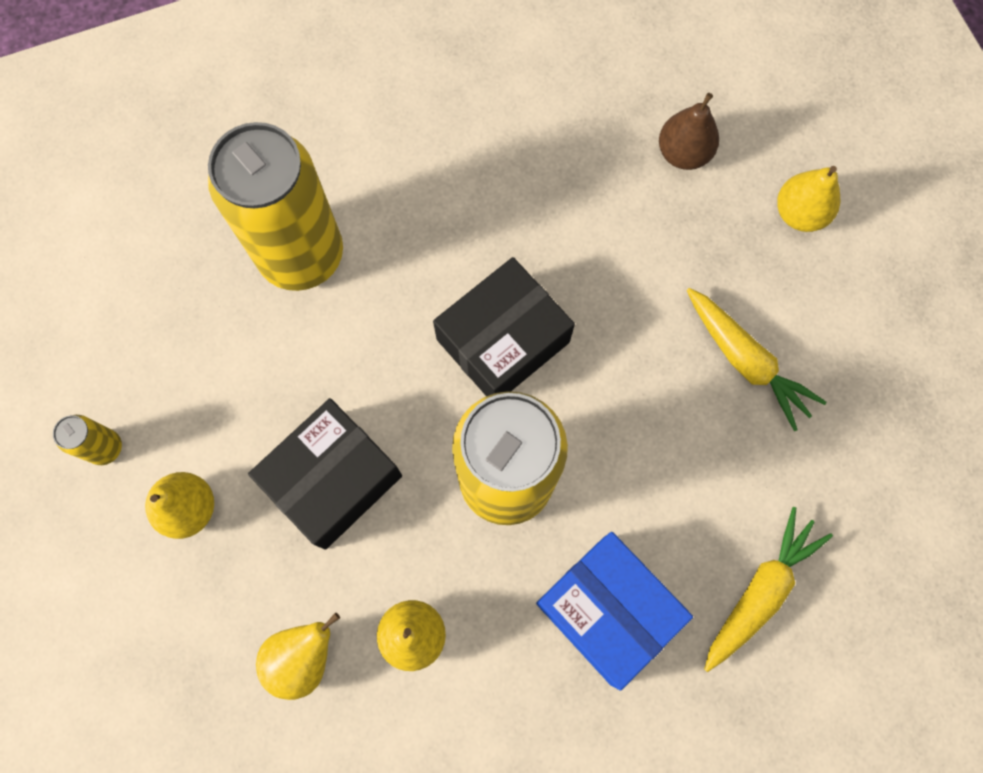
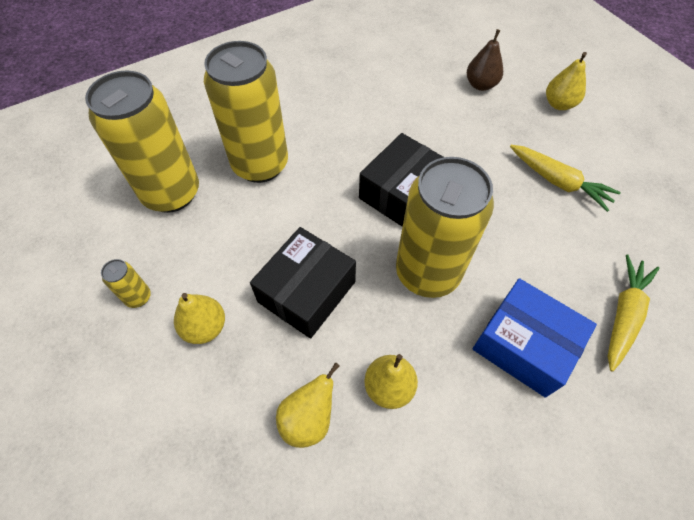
camera: 10 degrees left, 15 degrees down
(165, 285) = (171, 193): none -> yellow can

